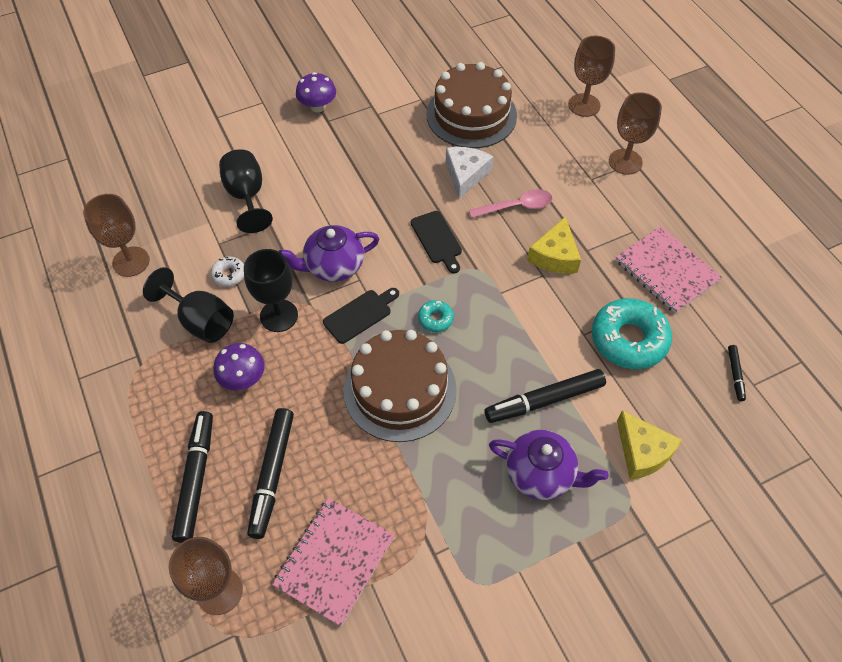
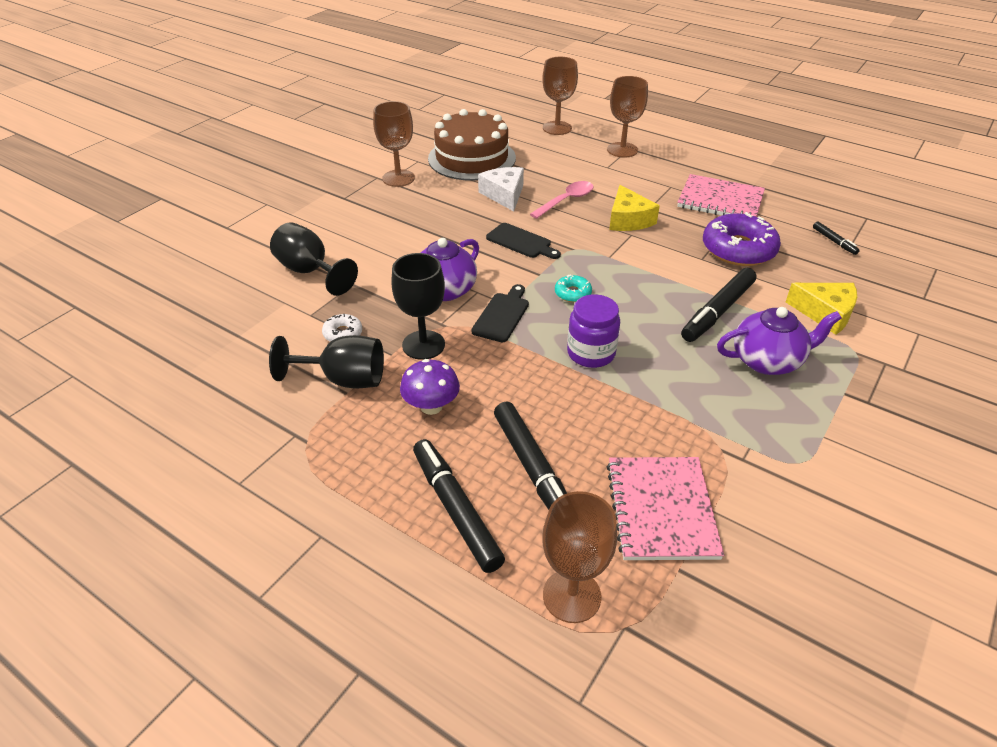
camera: 30 degrees left, 15 degrees down
(131, 261) = (222, 362): brown goblet -> brown goblet (398, 178)
(318, 106) = (326, 191): purple mushroom -> none
(400, 390) = (591, 353): brown cake -> purple jar
(629, 339) = (738, 249): turquoise donut -> purple donut

